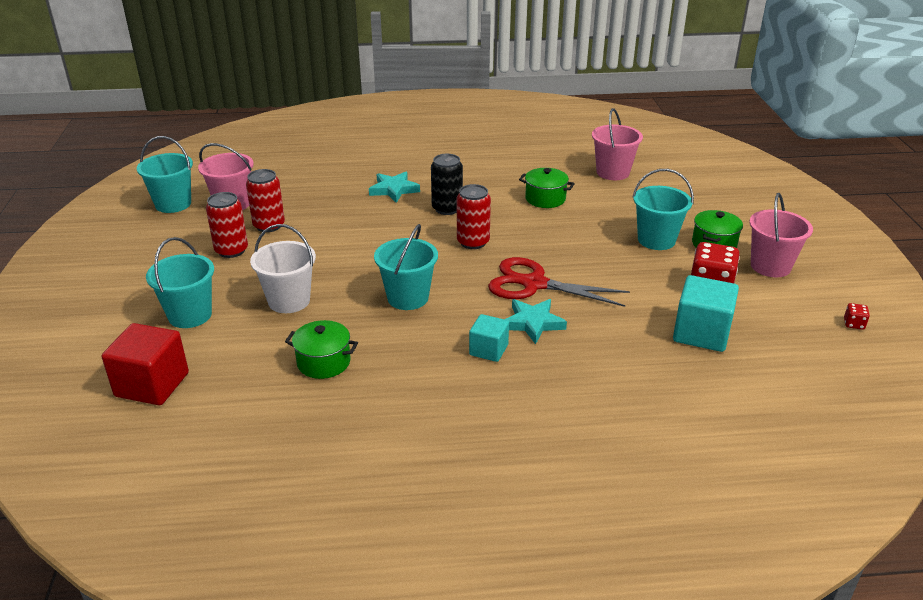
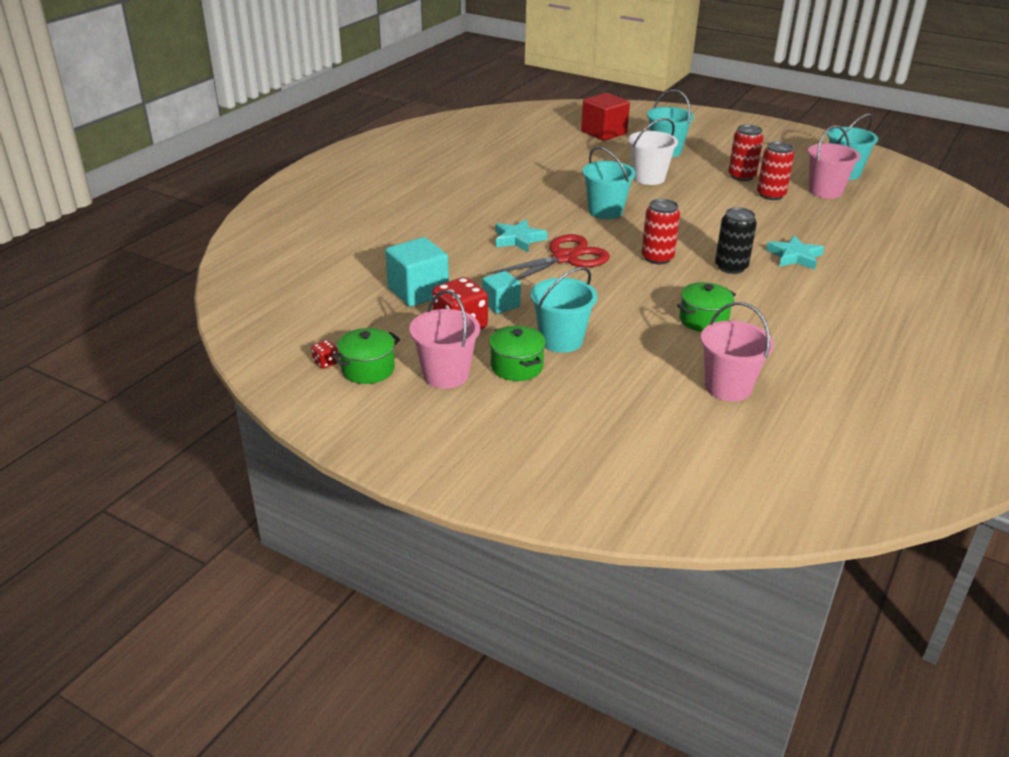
camera: 125 degrees right, 0 degrees up
(323, 362) = (566, 171): green pot -> green pot (368, 369)
(488, 350) = (511, 216): turquoise cube -> turquoise cube (501, 304)

